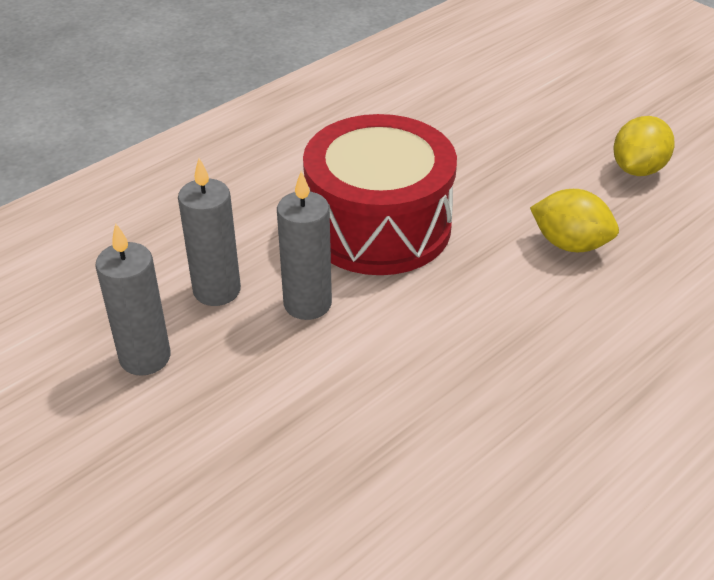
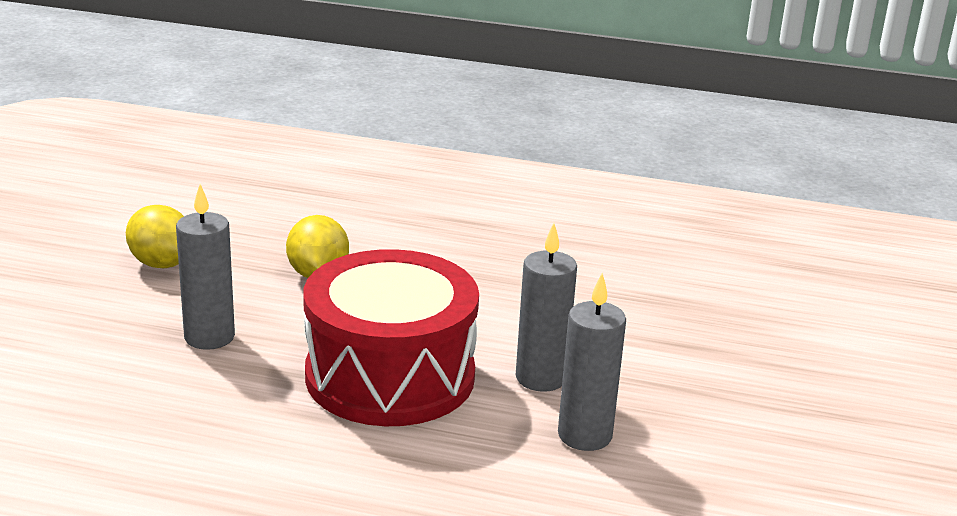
camera: 125 degrees left, 15 degrees down
(145, 357) = (707, 438): grey candle -> grey candle (209, 337)
(637, 169) = (161, 264): yellow lemon -> yellow lemon turned 45 degrees clockwise

